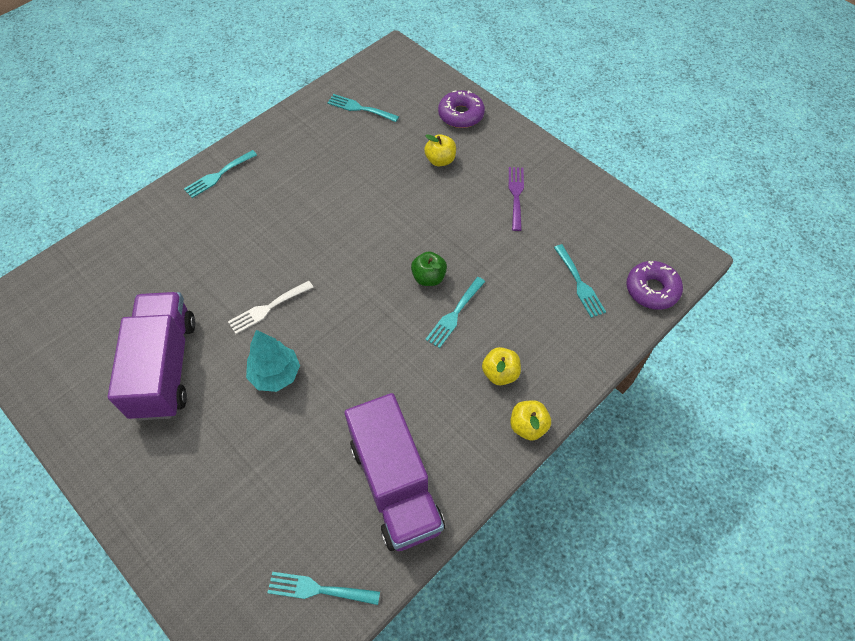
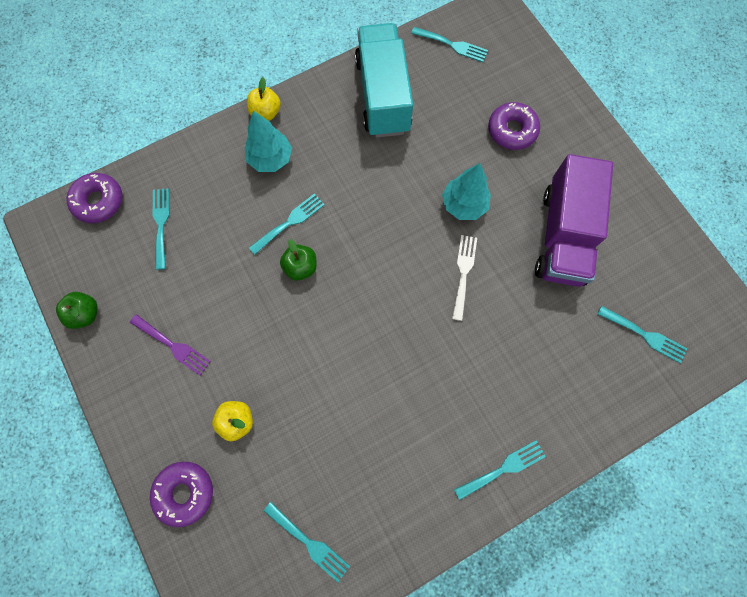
camera: 165 degrees left, 15 degrees up
(86, 294) = (645, 335): none -> turquoise fork
(226, 478) = (512, 130): none -> purple donut
(267, 308) = (463, 273): white fork -> white fork turned 60 degrees counterclockwise
(395, 485) = (382, 96): purple truck -> turquoise truck
(500, 373) = (270, 159): yellow apple -> turquoise tree
(516, 195) = (173, 346): purple fork -> purple fork turned 75 degrees counterclockwise
(603, 200) = (85, 314): none -> green apple

